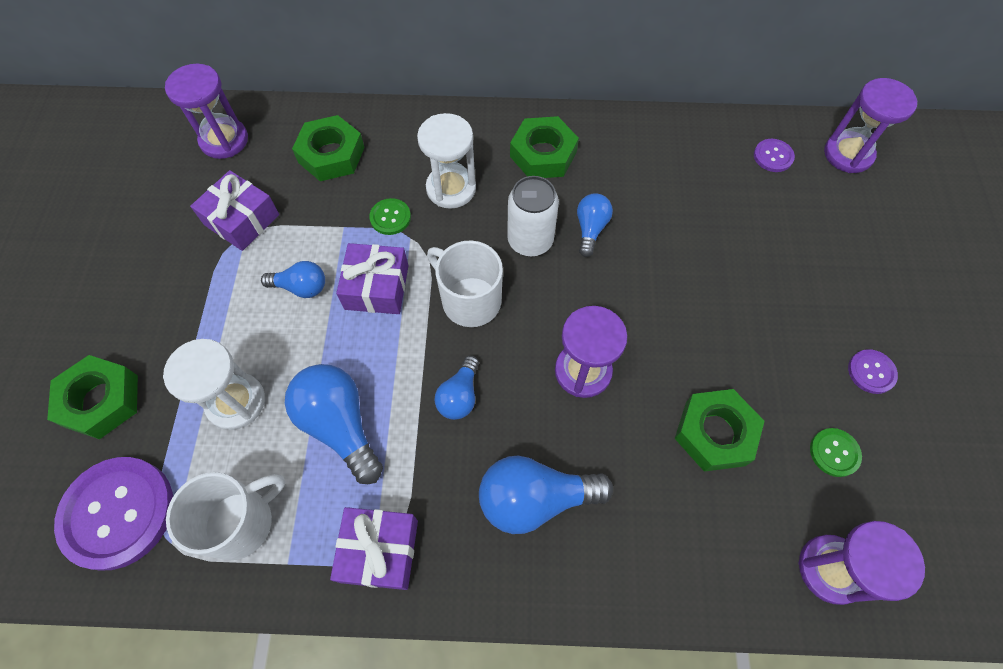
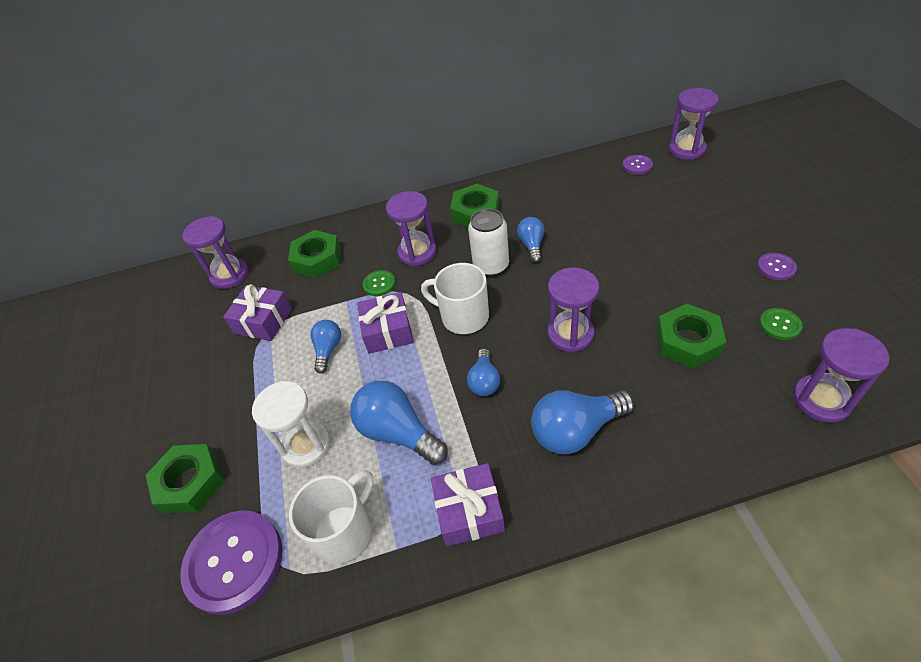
camera: 10 degrees left, 15 degrees down
(301, 287) = (328, 350): blue light bulb -> blue light bulb turned 75 degrees counterclockwise
(451, 188) = (417, 252): white hourglass -> purple hourglass

